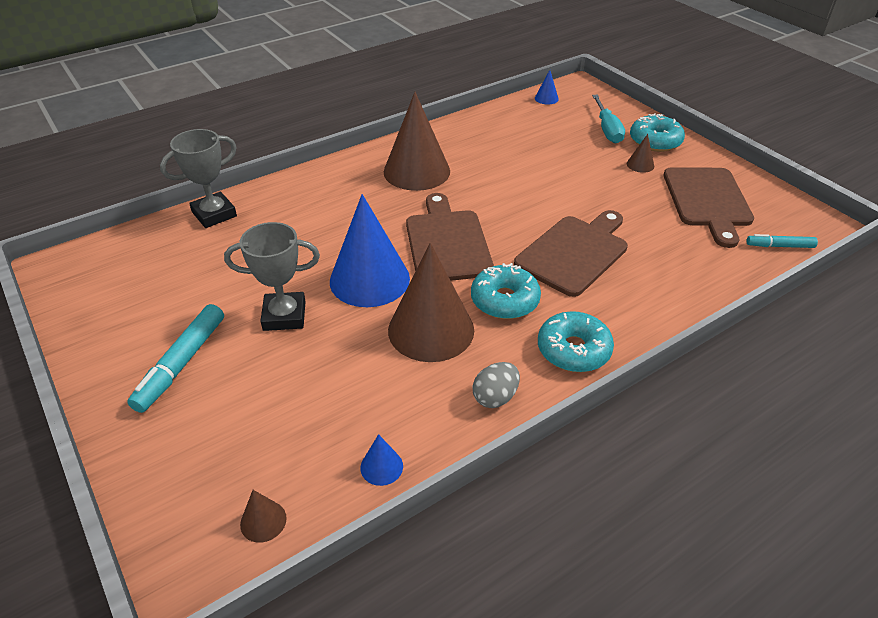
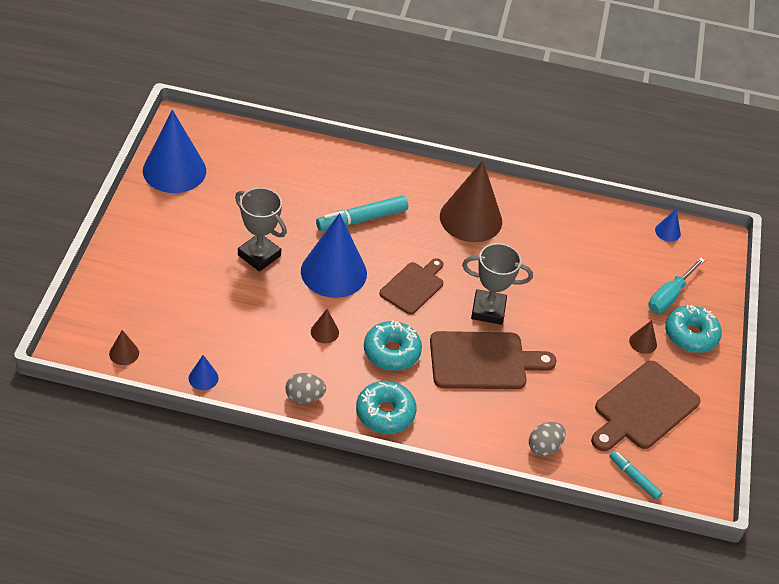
camera: 40 degrees right, 5 degrees up
(99, 308) = (174, 170): none -> blue cone
(181, 364) = (177, 240): turquoise marker -> turquoise marker (362, 219)
(214, 214) = (302, 152): grey trophy -> grey trophy (488, 310)
(431, 330) = (324, 332): brown cone -> brown cone, size x0.41
(446, 242) = (413, 286): brown cutting board -> brown cutting board, size x0.65
(705, 274) = (544, 447): none -> grey egg

